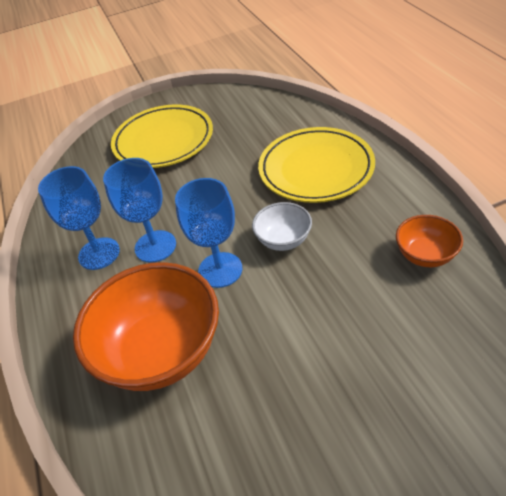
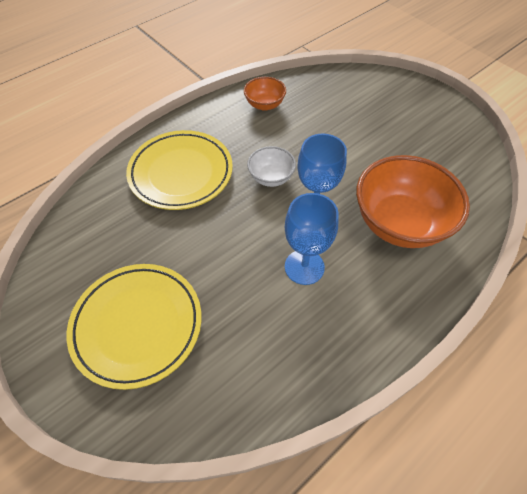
camera: 115 degrees left, 10 degrees up
(99, 253) = (328, 314): blue goblet -> none

